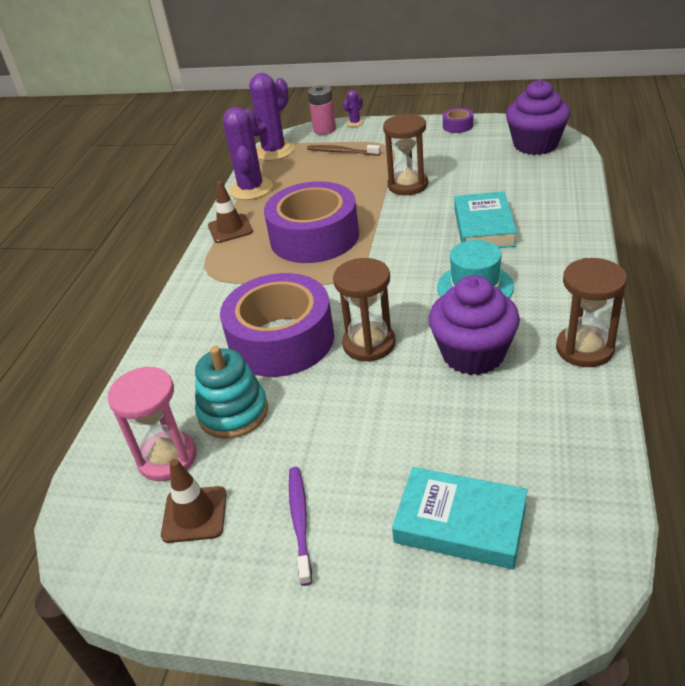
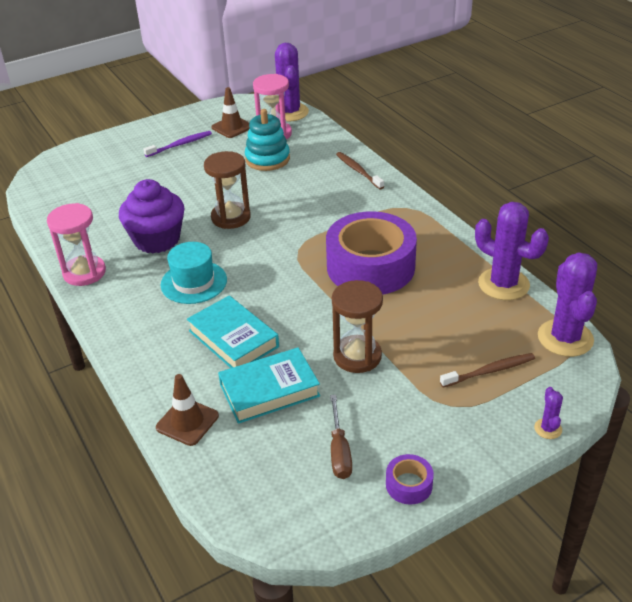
camera: 135 degrees right, 0 degrees up
(91, 495) = (289, 112): none -> purple cactus
(177, 338) = (358, 171): none -> brown toothbrush
(230, 229) = (452, 243): brown traffic cone -> brown traffic cone (187, 422)
(281, 340) = (290, 196): purple tape -> none
(300, 521) = (180, 144): purple toothbrush -> purple toothbrush turned 75 degrees counterclockwise
(324, 129) = (566, 398): pink battery -> none
(460, 523) = (104, 173): turquoise book -> turquoise book (269, 390)
(479, 148) = (339, 451): none -> brown screwdriver
(535, 144) = (274, 490): purple cupcake -> none
(584, 349) = (84, 273): brown hourglass -> pink hourglass

